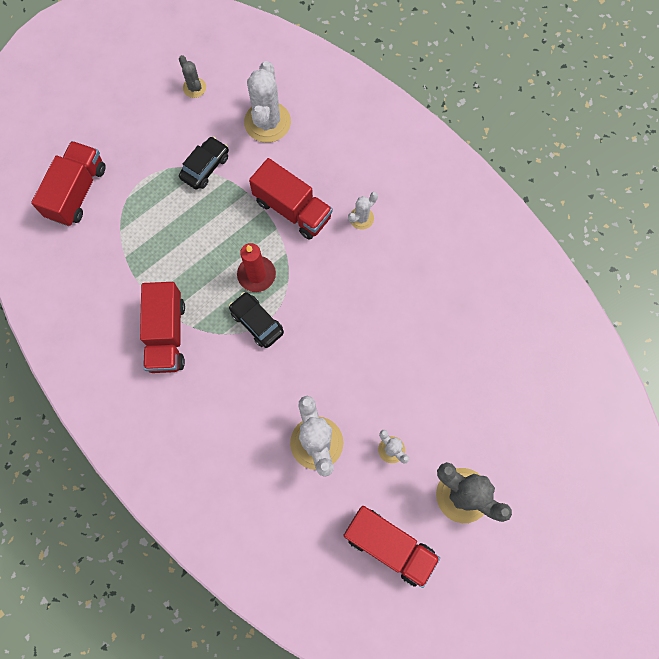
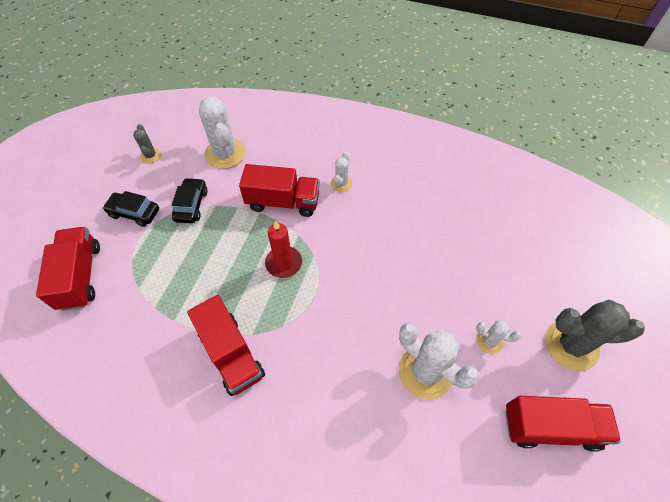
camera: 30 degrees left, 15 degrees down
(194, 88) = (150, 156): grey cactus -> grey cactus turned 45 degrees clockwise
(257, 322) = (307, 300): black car -> black car (134, 213)

